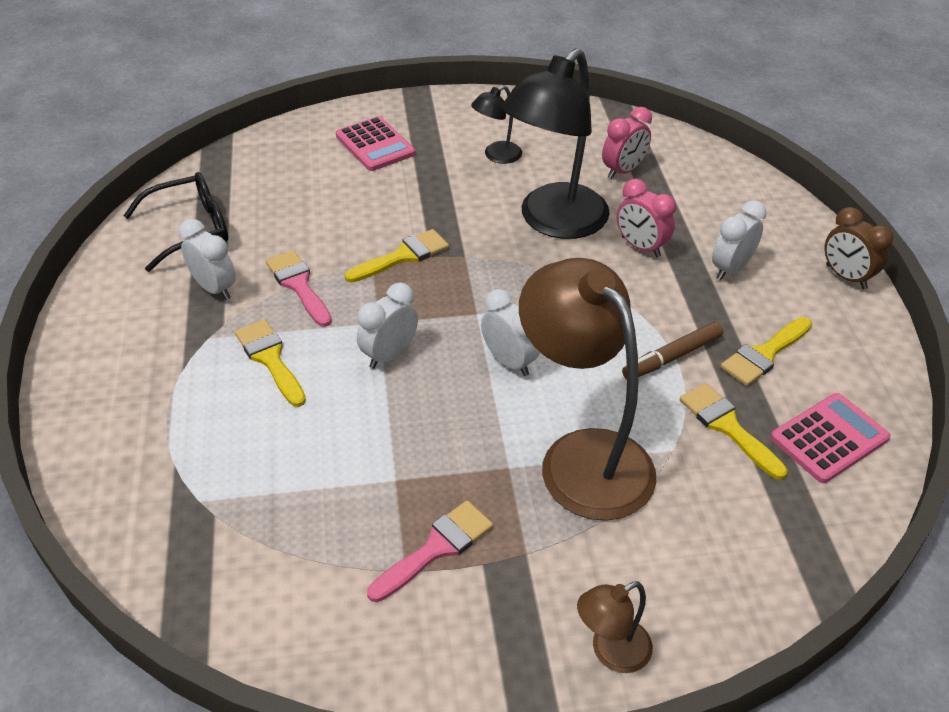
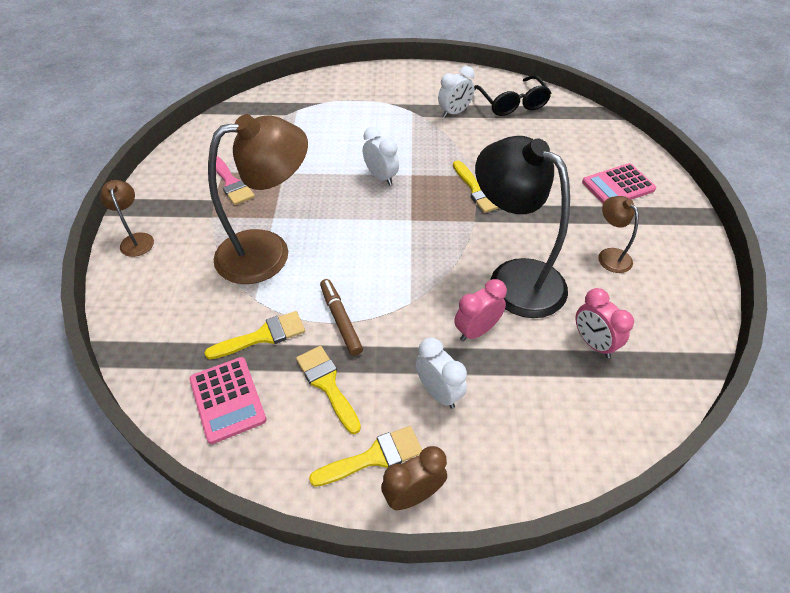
camera: 100 degrees right, 5 degrees up
(270, 359) = (389, 132): yellow brush -> yellow brush (374, 457)
(299, 285) = (453, 144): pink brush -> none
(496, 156) = (609, 255): black lamp -> brown lamp
(509, 361) = (360, 230): white clock -> none

